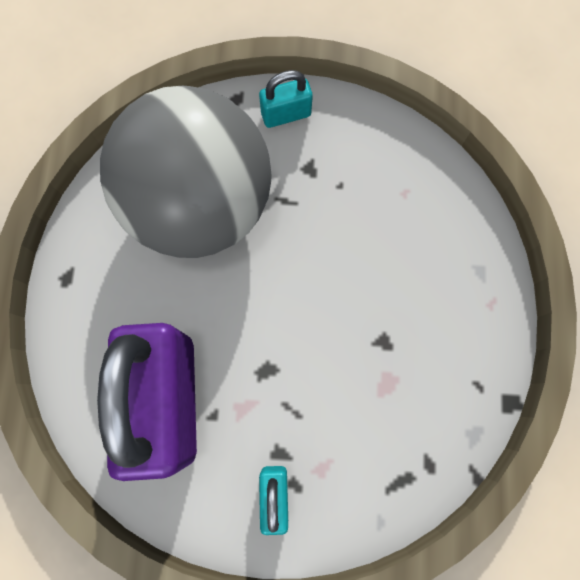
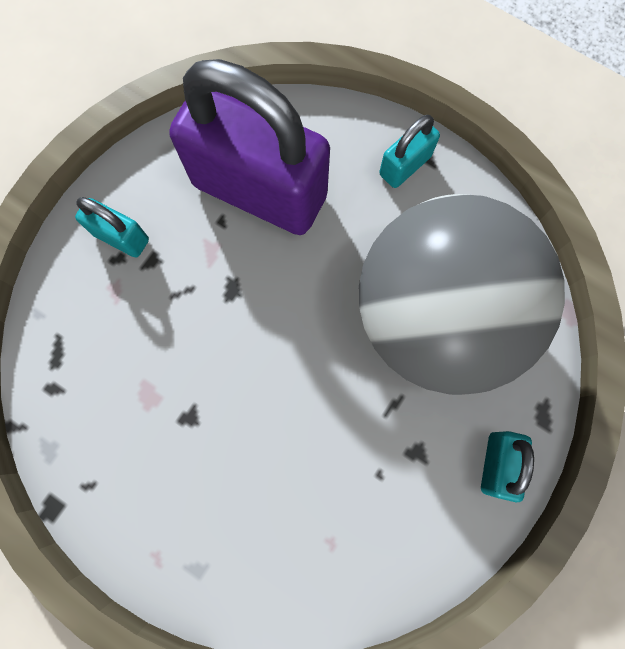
camera: 120 degrees right, 0 degrees up
(83, 292) = (405, 165): none -> turquoise padlock

